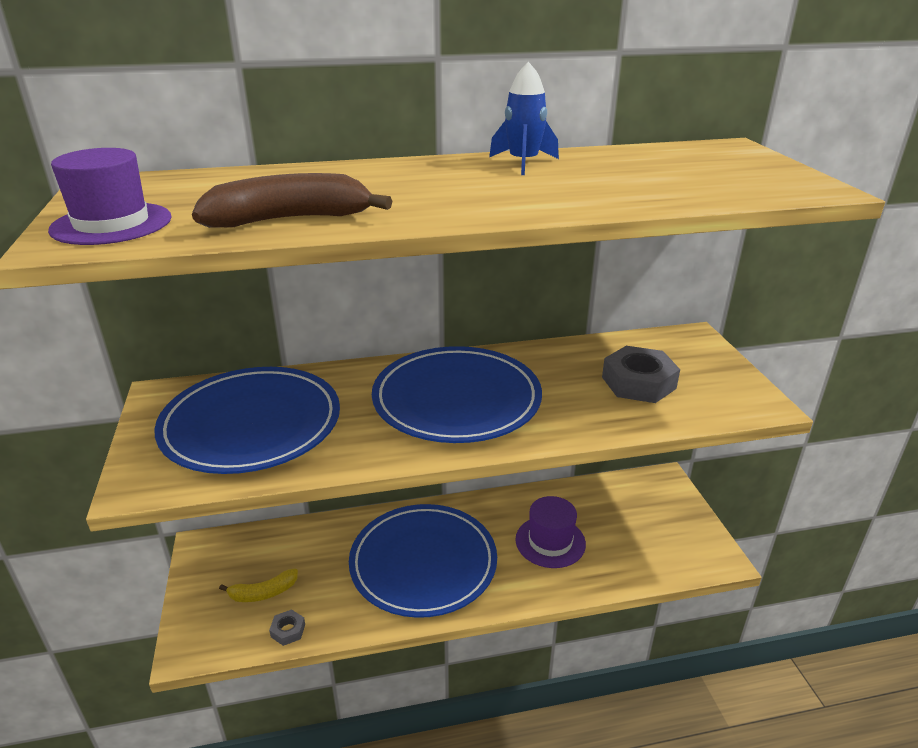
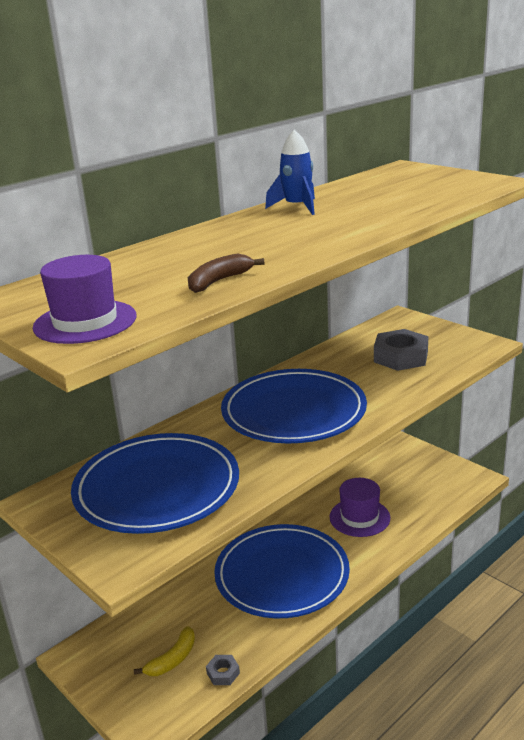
camera: 30 degrees left, 5 degrees down
(290, 220) = (219, 281): brown banana -> brown banana, size x0.61

